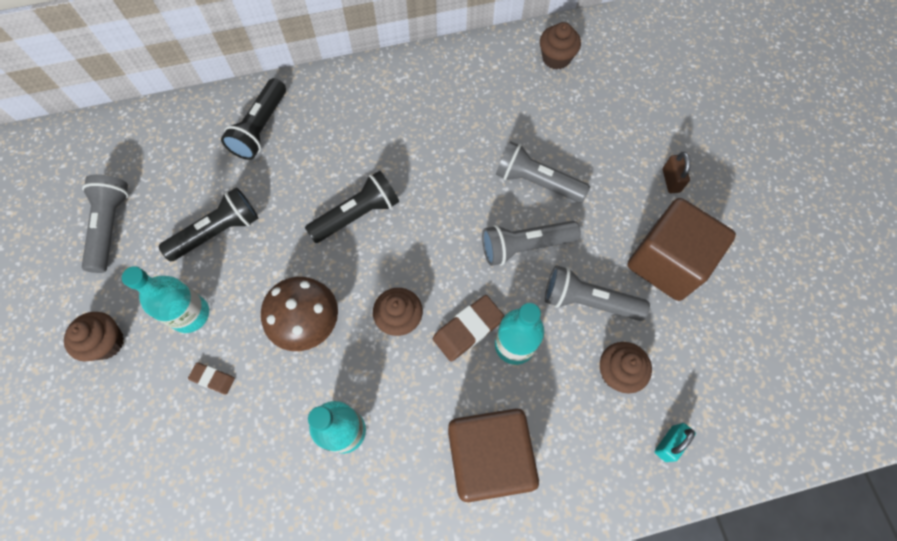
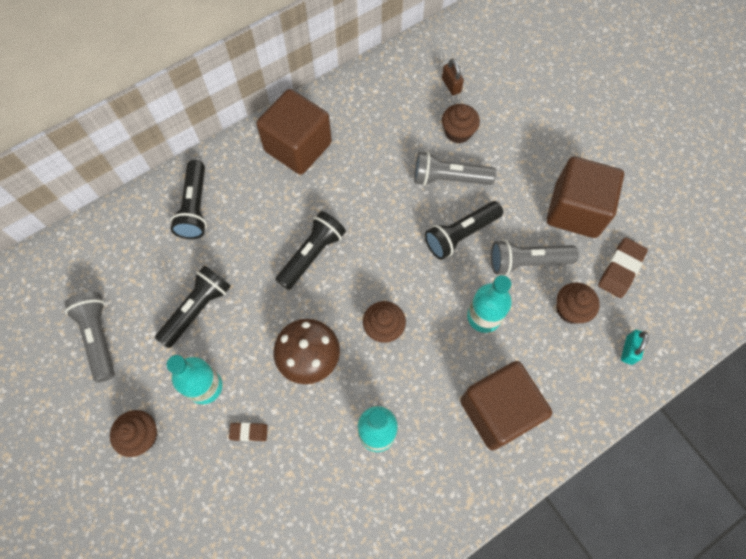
camera: 20 degrees left, 0 degrees up
(390, 99) = (298, 147): none -> brown cube
(468, 329) = (442, 317): brown eraser -> brown eraser (620, 269)
(525, 246) = (460, 235): grey flashlight -> black flashlight
(556, 58) = (423, 68): brown cupcake -> brown cupcake (458, 132)
(671, 180) = (554, 143): brown padlock -> brown padlock (451, 85)

